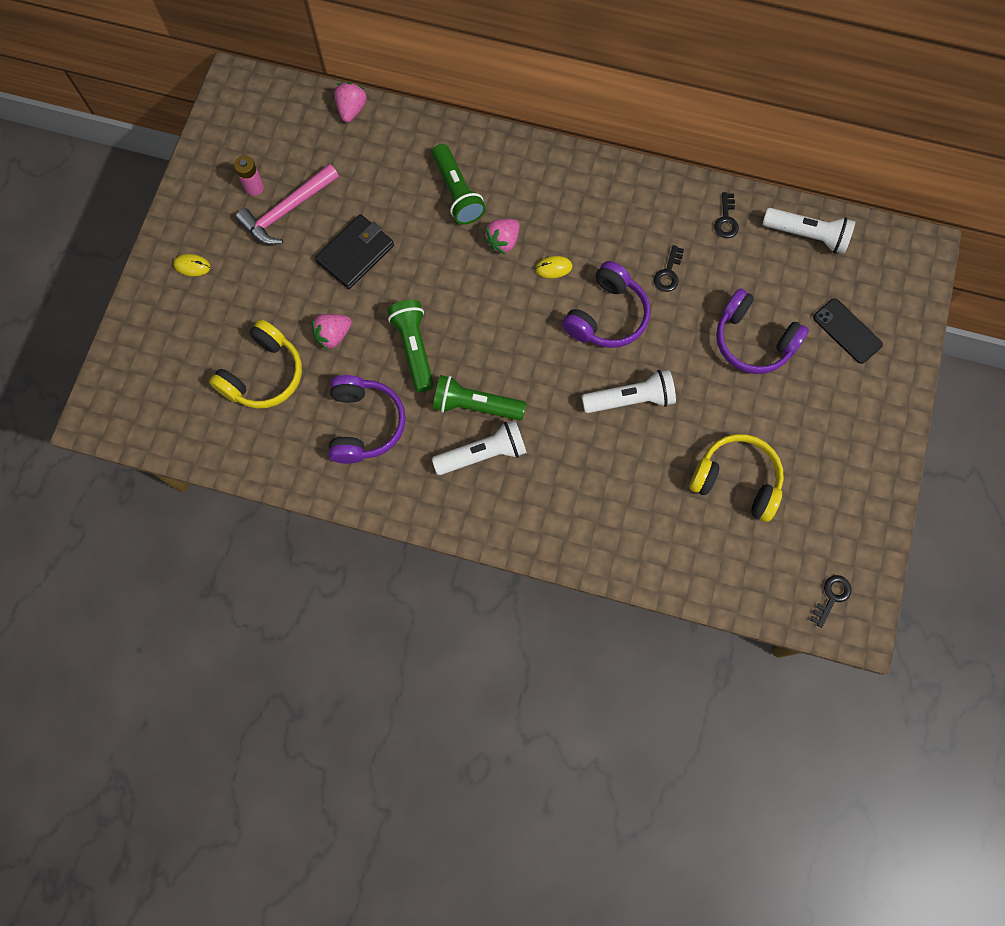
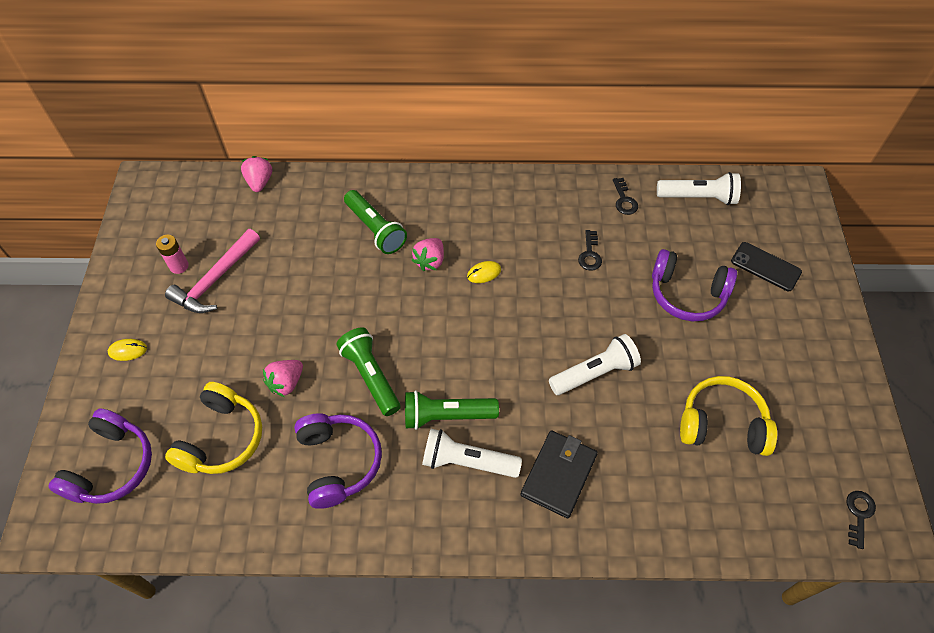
camera: 15 degrees left, 15 degrees down
(355, 253) = (291, 302): black wallet -> black wallet (558, 475)
(483, 454) = (467, 462): white flashlight -> white flashlight turned 135 degrees counterclockwise
(607, 316) = (547, 303): purple headphones -> purple headphones (112, 466)

